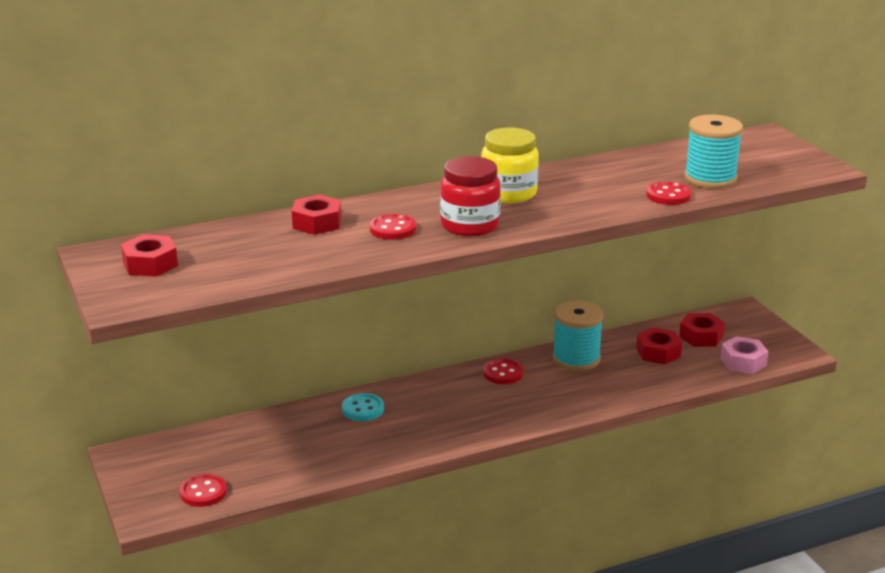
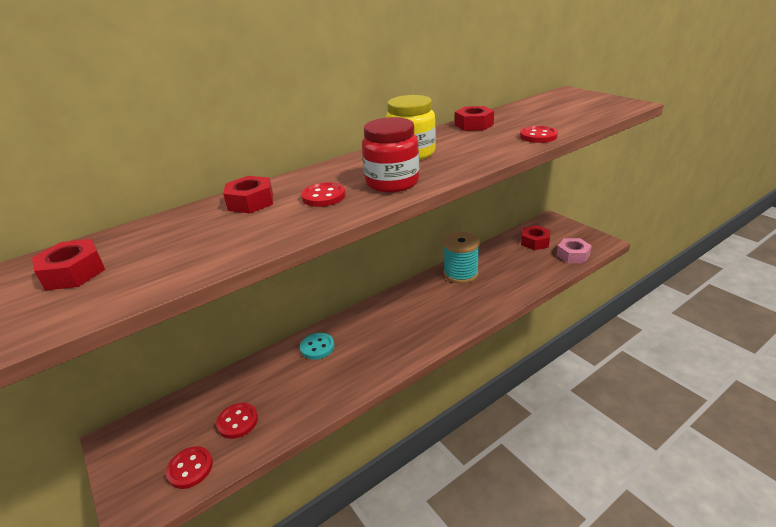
camera: 10 degrees left, 5 degrees up
(503, 373) = (414, 295): red button -> red button (237, 421)
(658, 352) = (513, 258): red nut -> red nut (474, 125)
(710, 178) = (558, 121): turquoise spool -> none

